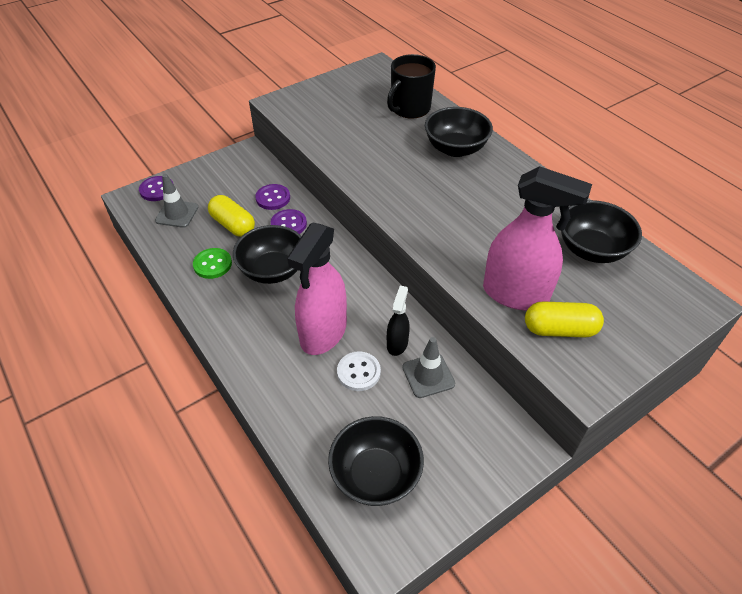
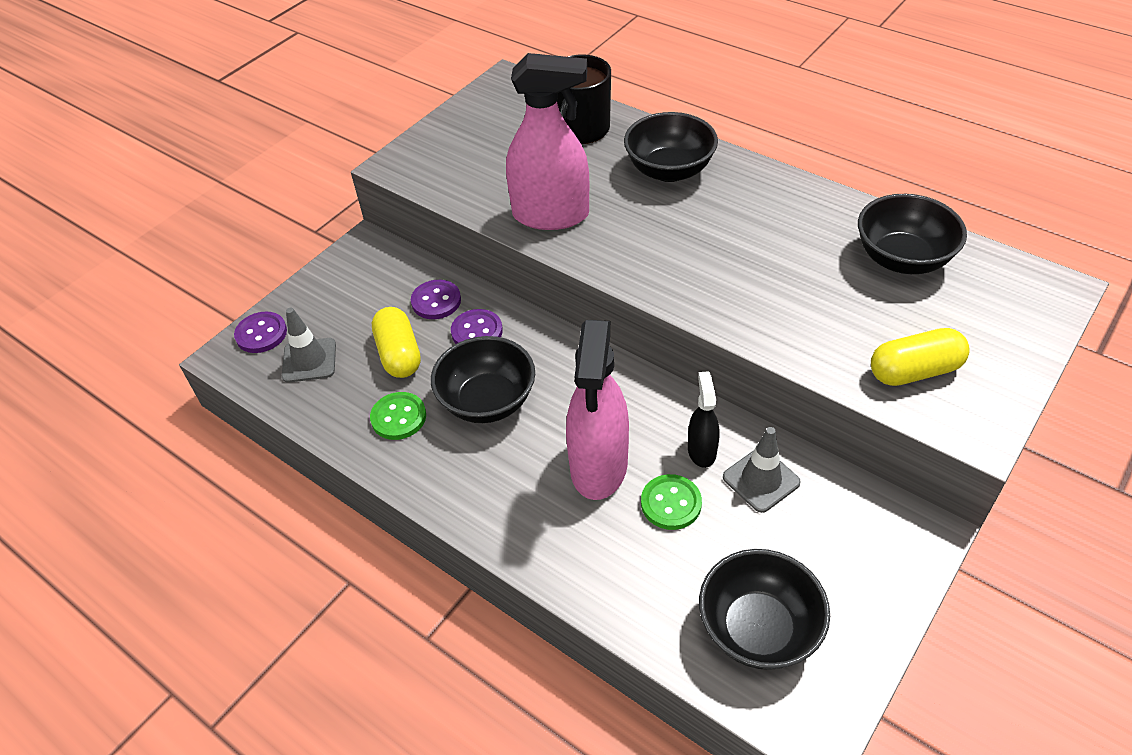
camera: 15 degrees left, 0 degrees up
(233, 225) = (399, 354): yellow capsule -> yellow capsule turned 45 degrees clockwise
(358, 372) = (671, 503): white button -> green button
(515, 294) = (840, 342): pink spray bottle -> pink spray bottle (551, 215)

